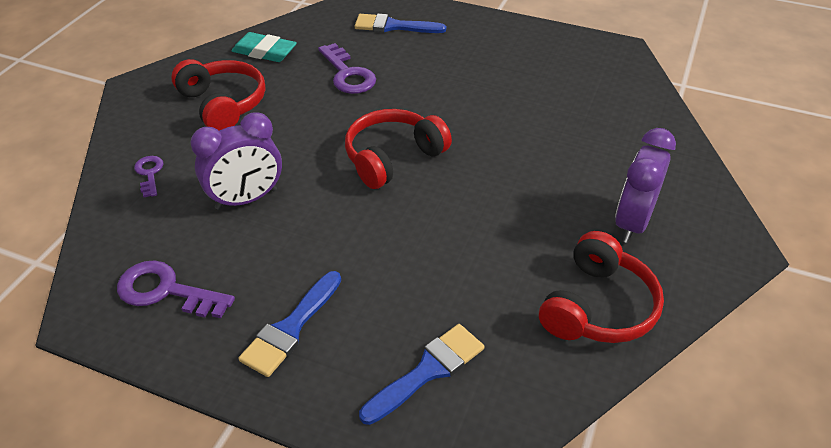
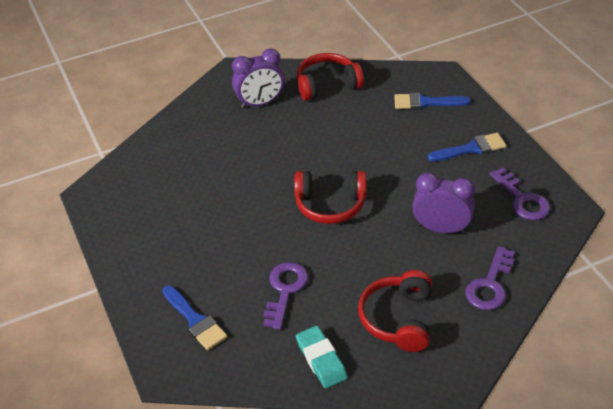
camera: 135 degrees left, 0 degrees up
(149, 174) = (490, 285): purple key -> purple key, size x1.72

